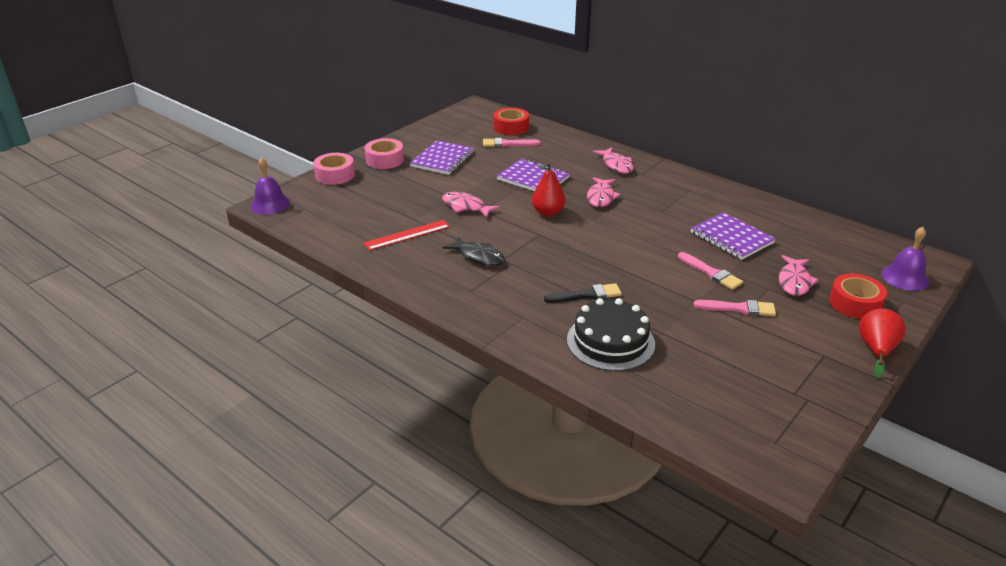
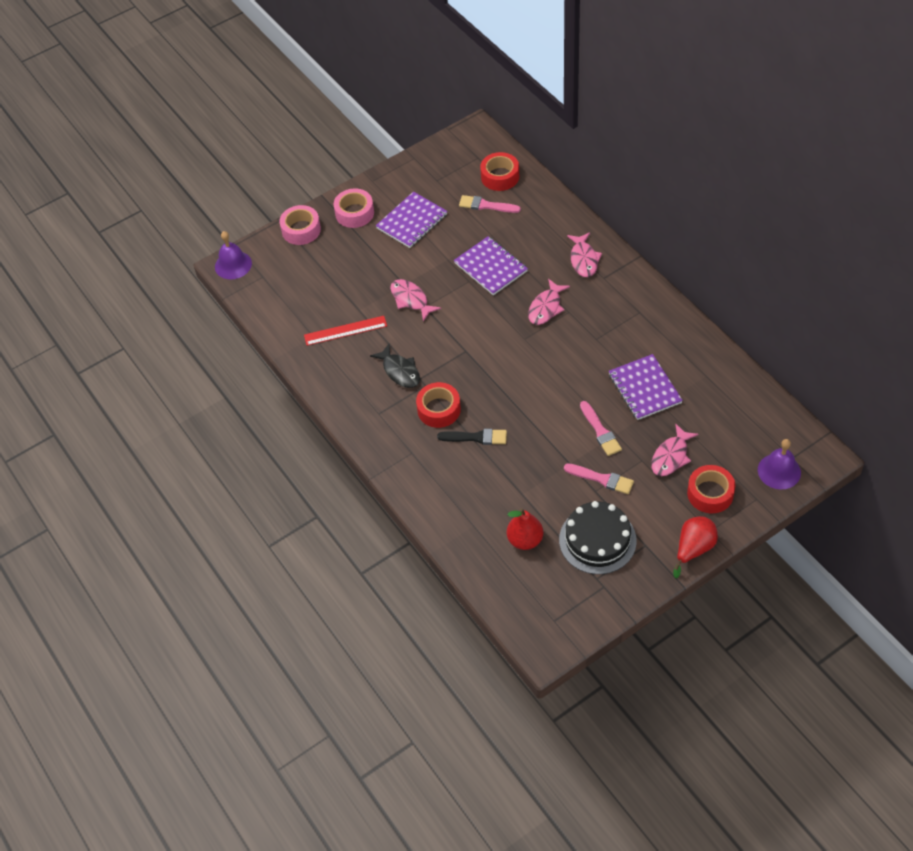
camera: 20 degrees right, 20 degrees up
(534, 279) = (439, 409): none -> red tape
(548, 212) = (485, 321): red pear -> red pear (525, 540)
(610, 341) = (473, 494): black cake -> black cake (597, 540)

